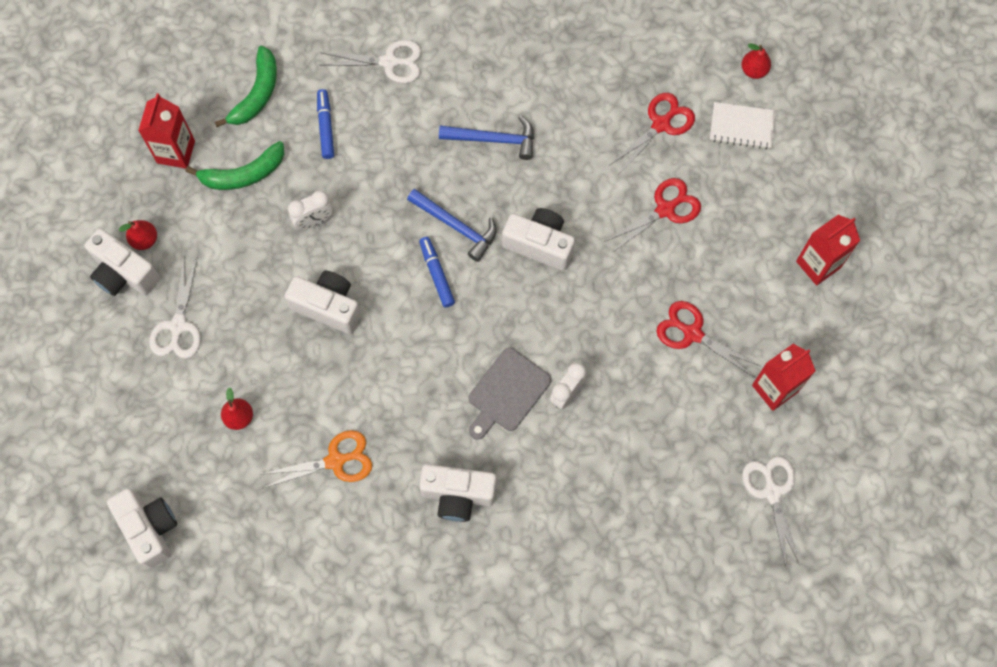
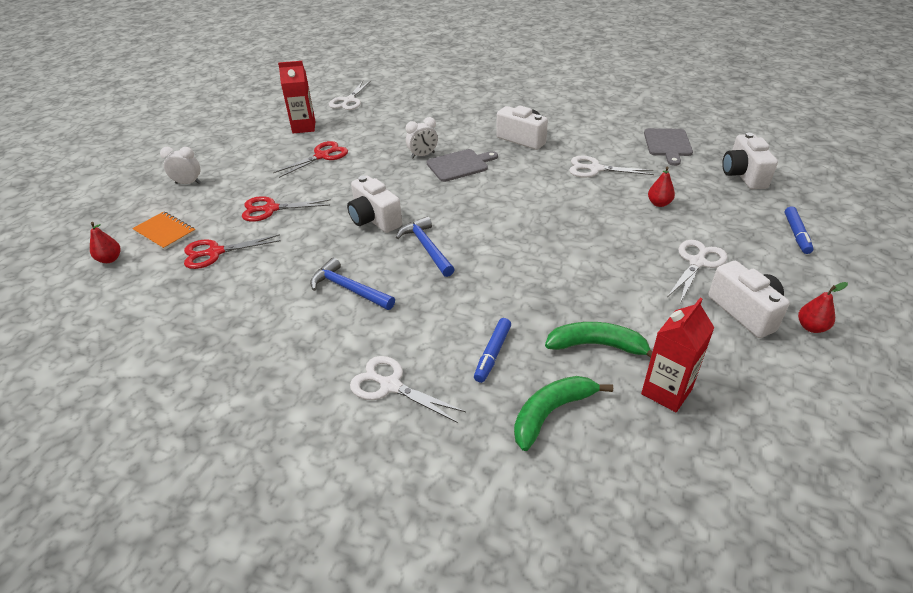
camera: 150 degrees left, 30 degrees down
(144, 240) = (719, 329): red pear -> red pear (811, 327)
(259, 570) = (668, 144): none -> grey cutting board
(314, 221) = (544, 289): white clock -> white clock (188, 183)
(328, 306) = (560, 236): white camera -> none
(335, 461) = (595, 169): orange scissors -> white scissors
(436, 274) = (463, 228): blue marker -> blue marker (796, 234)
(692, 333) = (322, 156): red scissors -> red scissors turned 105 degrees counterclockwise
(742, 126) = (165, 232): white notebook -> orange notebook
(818, 264) = (215, 160): red carton -> none

